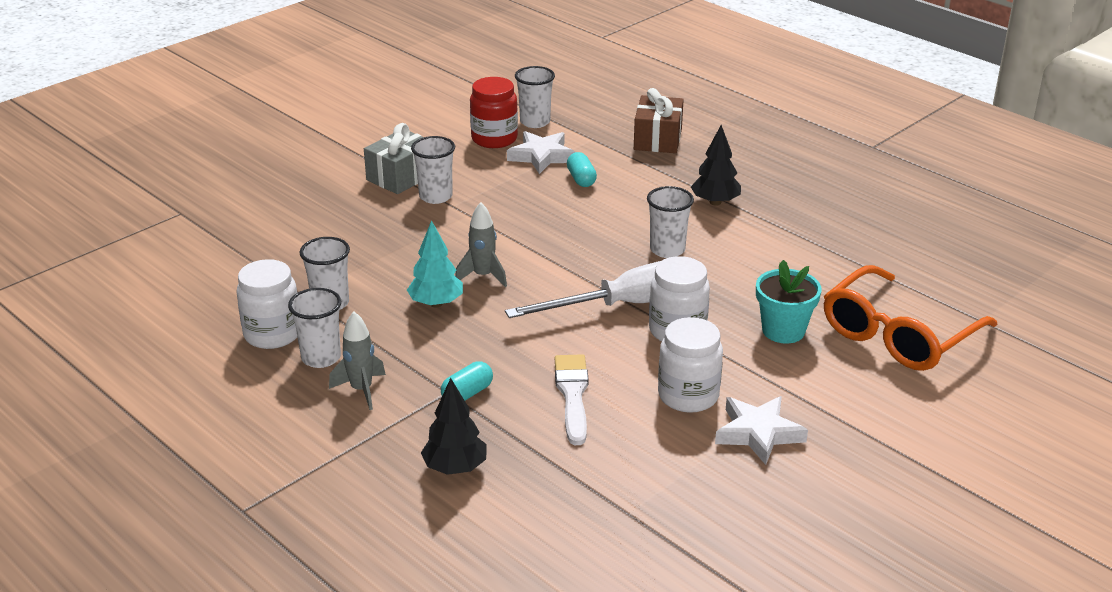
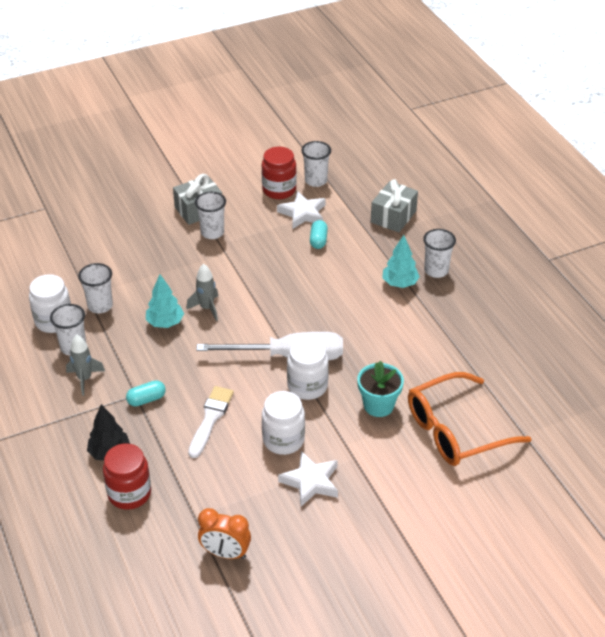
camera: 20 degrees right, 10 degrees up
(516, 509) = (129, 493): none -> red jar
(658, 139) = (393, 216): brown gift -> grey gift
(667, 250) = (341, 317): white cup -> white cup (436, 270)
(703, 545) = (225, 553): none -> orange clock
(715, 202) = (400, 283): black tree -> turquoise tree

